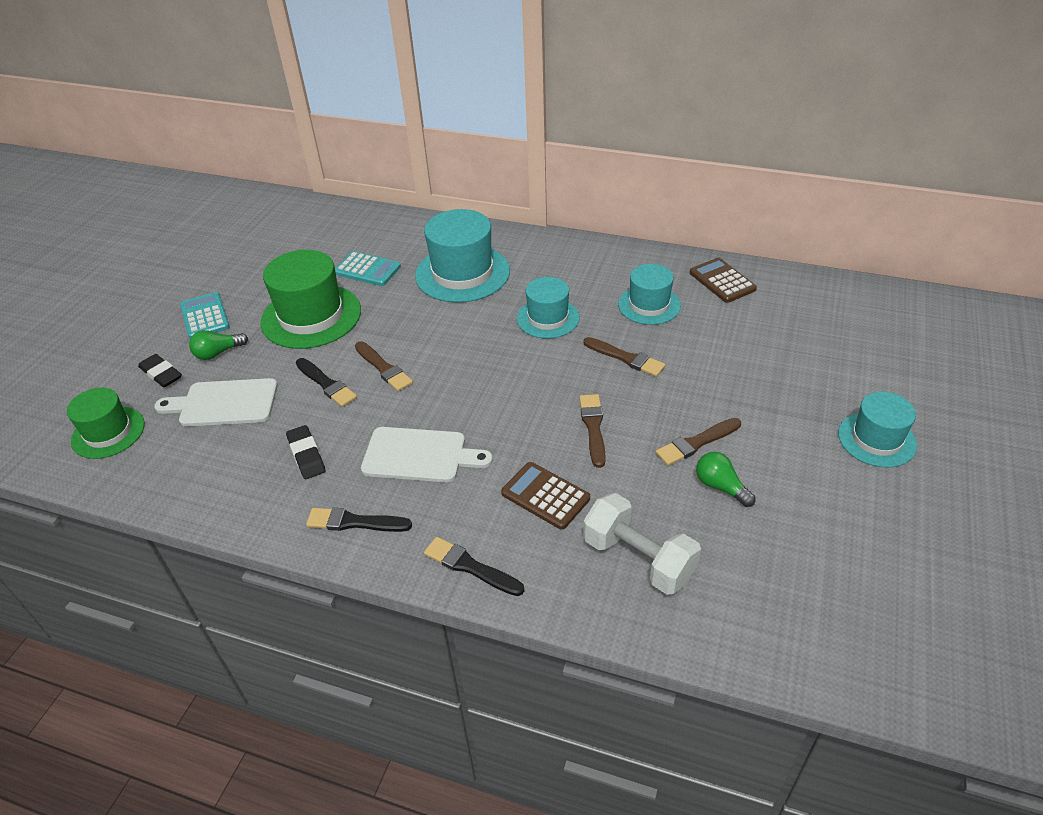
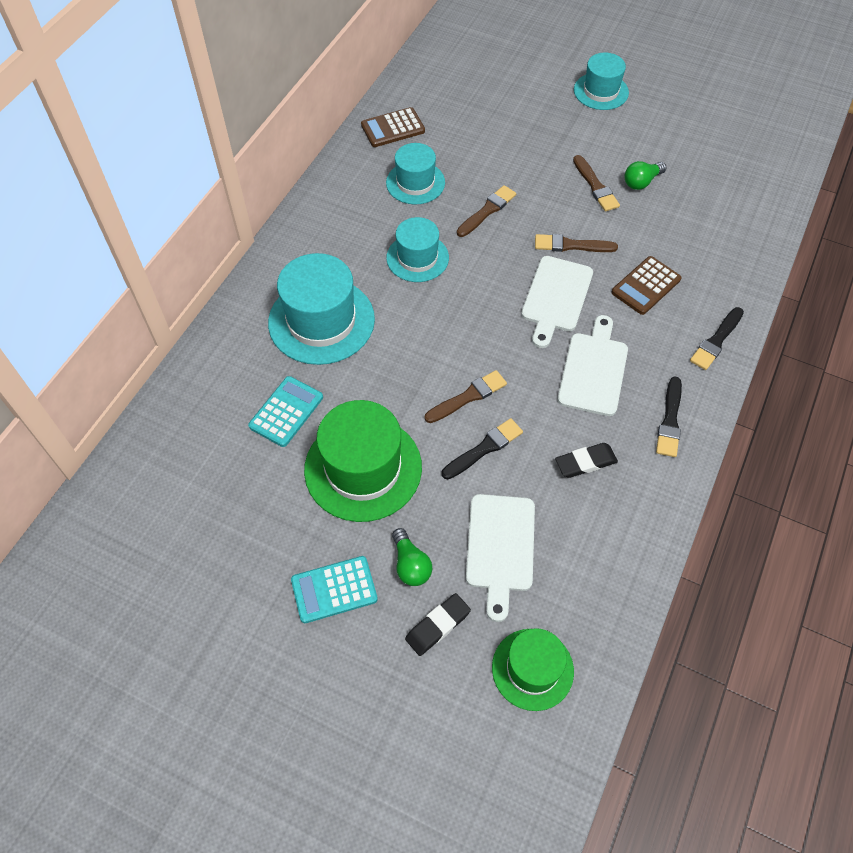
camera: 85 degrees left, 15 degrees up
(514, 419) = (556, 297): none -> white cutting board
(638, 559) = (708, 239): white dumbbell -> none

